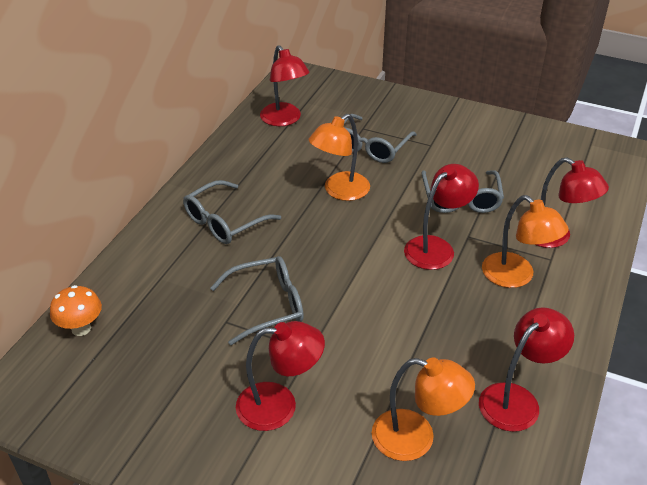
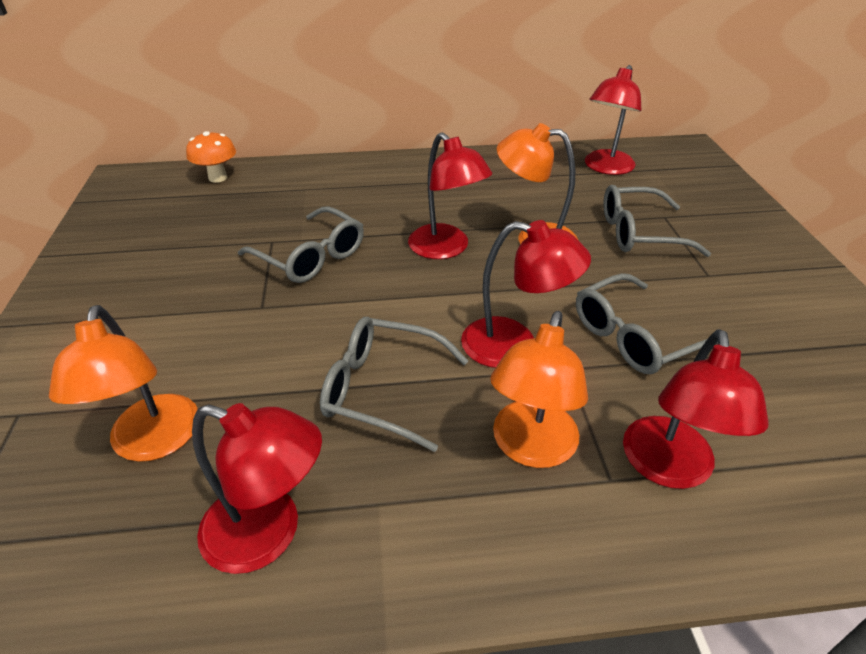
camera: 60 degrees right, 0 degrees up
(224, 222) = (411, 191): grey glasses -> grey glasses (382, 389)
(279, 405) = (169, 315): red lamp -> red lamp (446, 249)

